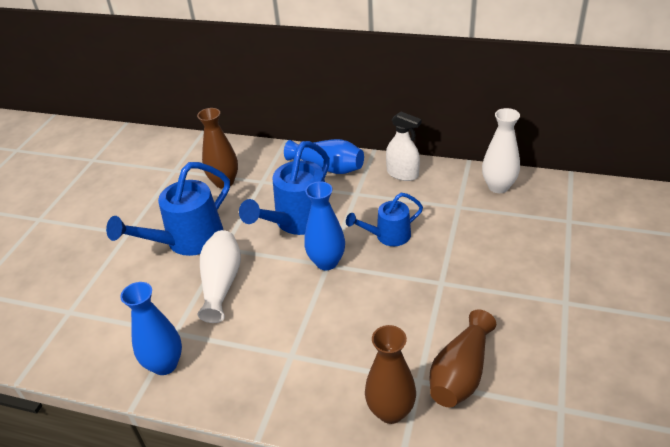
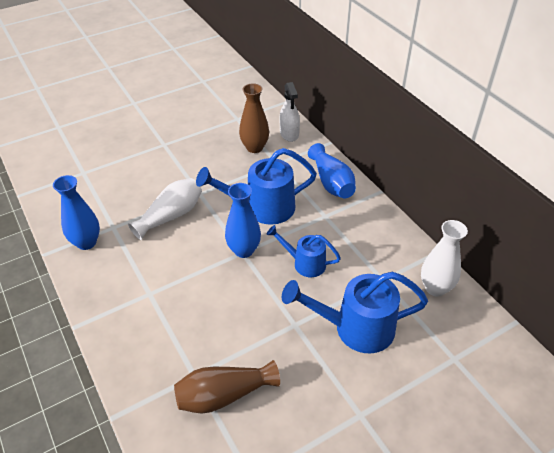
camera: 40 degrees right, 5 degrees up
(187, 241) = (186, 173): blue watering can -> blue watering can (355, 328)
(390, 411) = (154, 378): brown vase -> none
(402, 174) = (376, 224): white spray bottle -> white spray bottle (289, 134)

